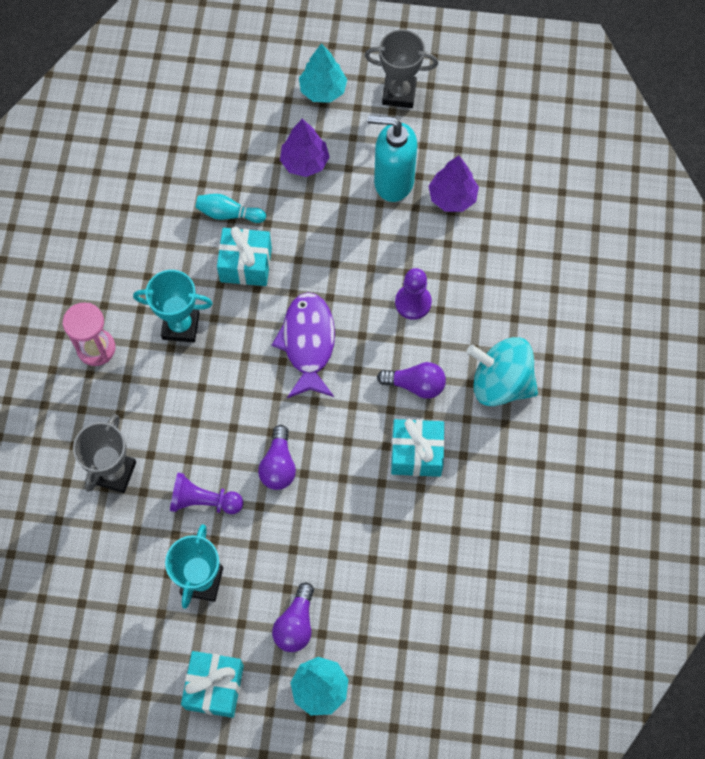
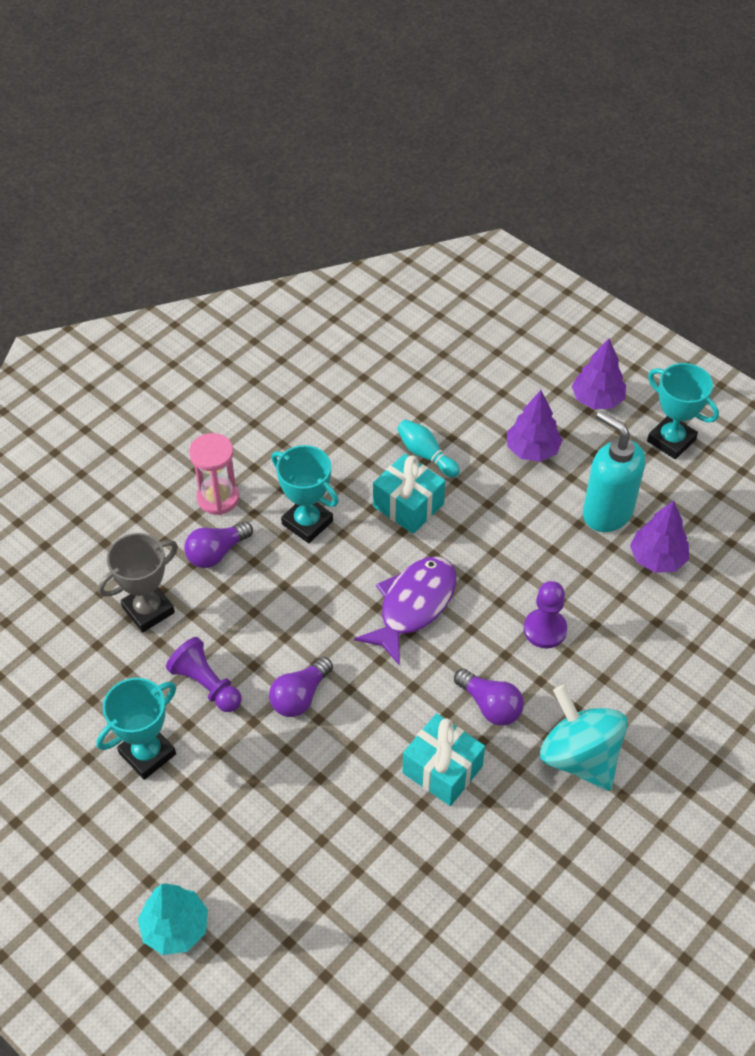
camera: 35 degrees right, 15 degrees down
(214, 687) = (81, 857): turquoise gift -> none
(296, 624) = (201, 851): purple light bulb -> purple light bulb (216, 553)
(323, 90) = (597, 399): turquoise tree -> purple tree
(399, 93) = (671, 440): grey trophy -> turquoise trophy

